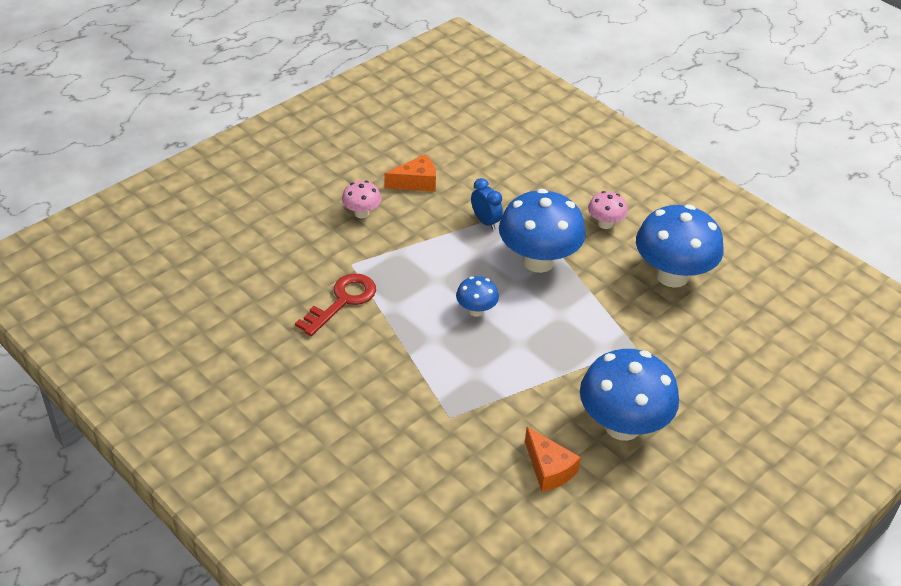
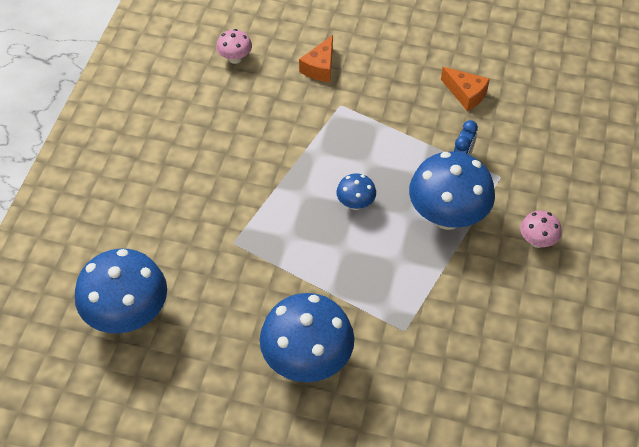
camera: 60 degrees right, 10 degrees up
(342, 301) = (297, 120): red key -> none
(361, 213) = (399, 81): pink mushroom -> pink mushroom (235, 58)
(549, 469) = (226, 330): orange cheese -> orange cheese (320, 67)
(672, 276) = (516, 320): blue mushroom -> blue mushroom (128, 315)

